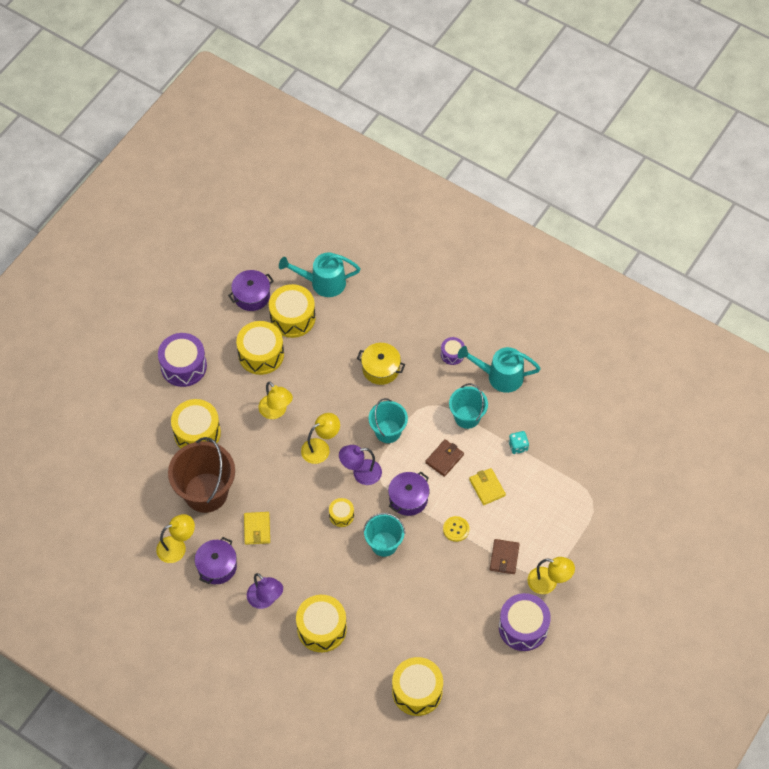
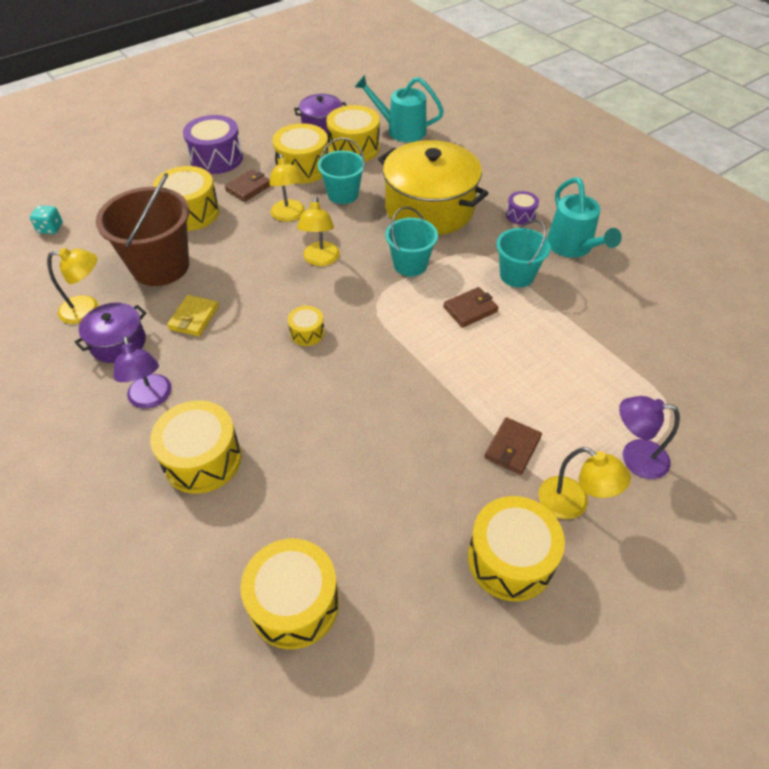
camera: 20 degrees right, 10 degrees down
(228, 392) = (248, 188): none -> brown wallet
(320, 448) = (320, 260): yellow lamp -> yellow lamp turned 105 degrees clockwise
(361, 473) = (355, 296): purple lamp -> purple lamp (634, 457)
(381, 369) = (429, 208): yellow pot -> yellow pot, size x1.95
(384, 544) = (346, 380): turquoise bucket -> turquoise bucket (343, 194)
(408, 498) = (403, 338): purple pot -> none
(456, 529) = (454, 391): yellow button -> none
(487, 487) = (516, 355): yellow wallet -> none
(499, 376) = (573, 247): turquoise watering can -> turquoise watering can turned 135 degrees counterclockwise
(518, 446) = (575, 321): turquoise dice -> turquoise dice (50, 228)
(523, 627) = (510, 559): purple drum -> yellow drum

